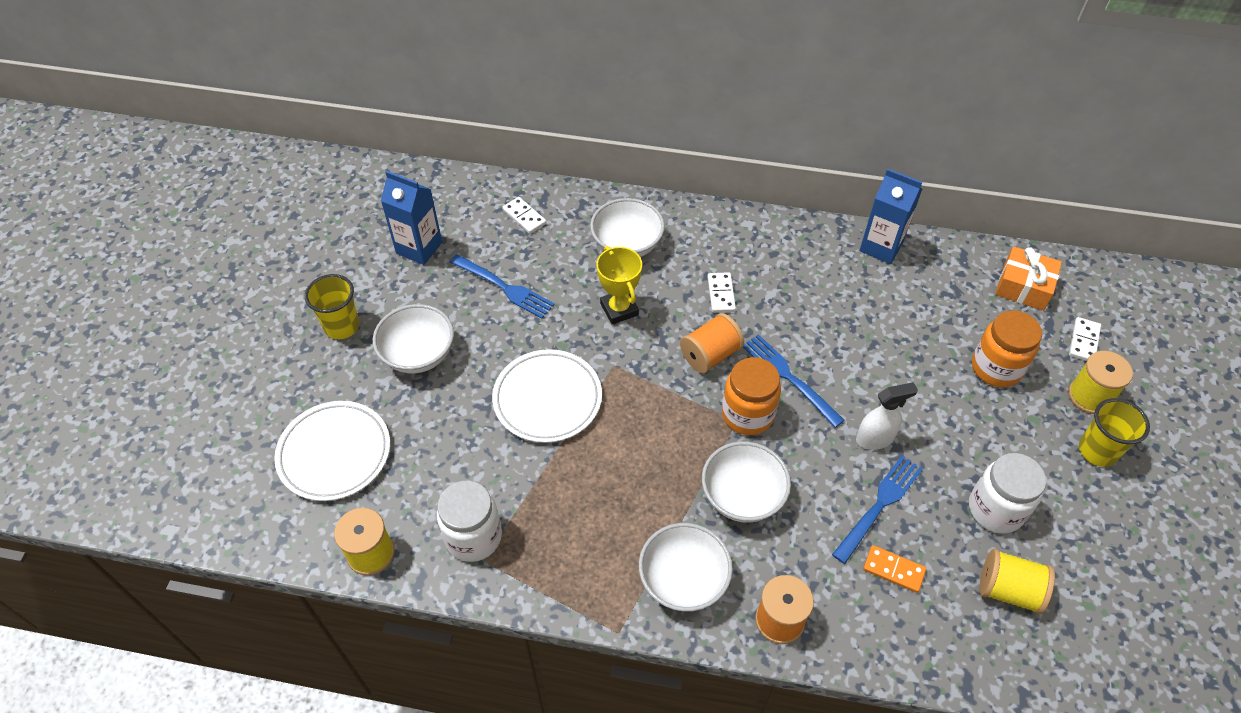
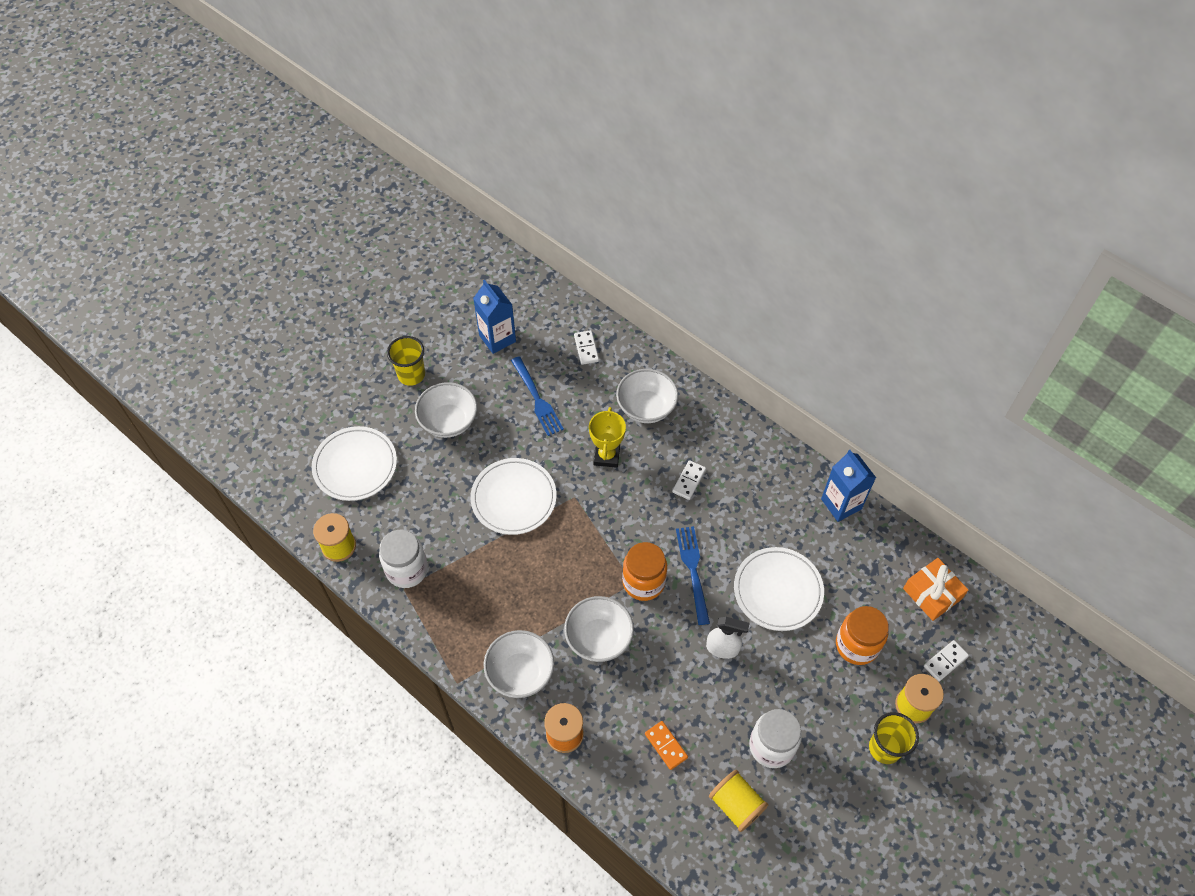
camera: 30 degrees right, 5 degrees up
(710, 355) = (648, 524): orange spool -> none
(879, 505) = (689, 697): blue fork -> none
(885, 355) = (778, 590): none -> white plate

